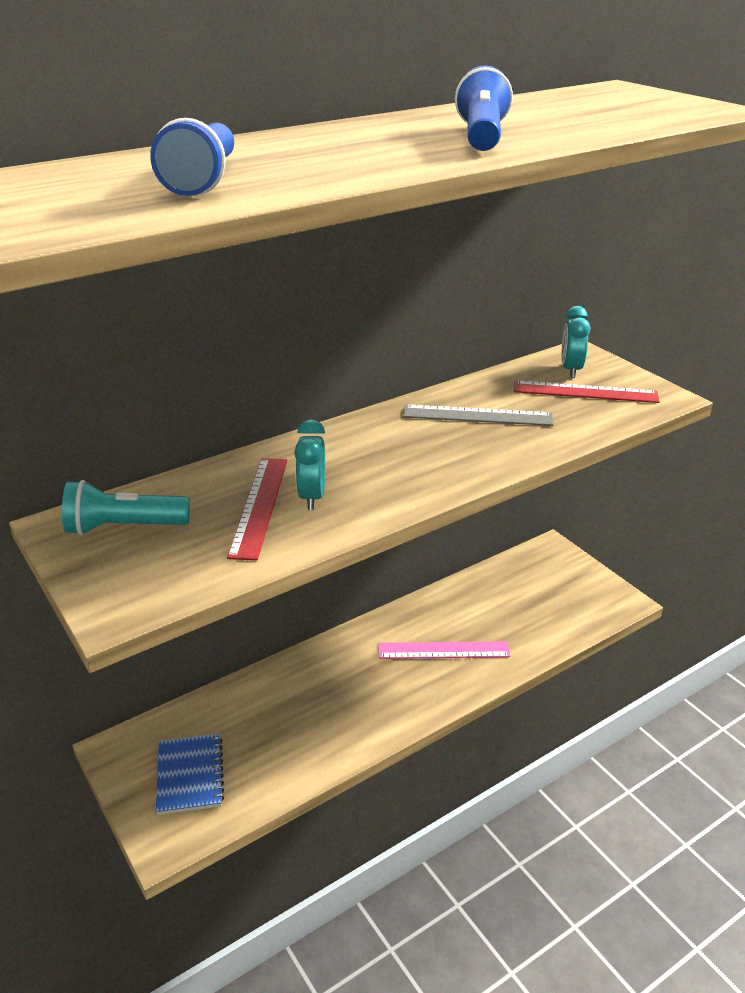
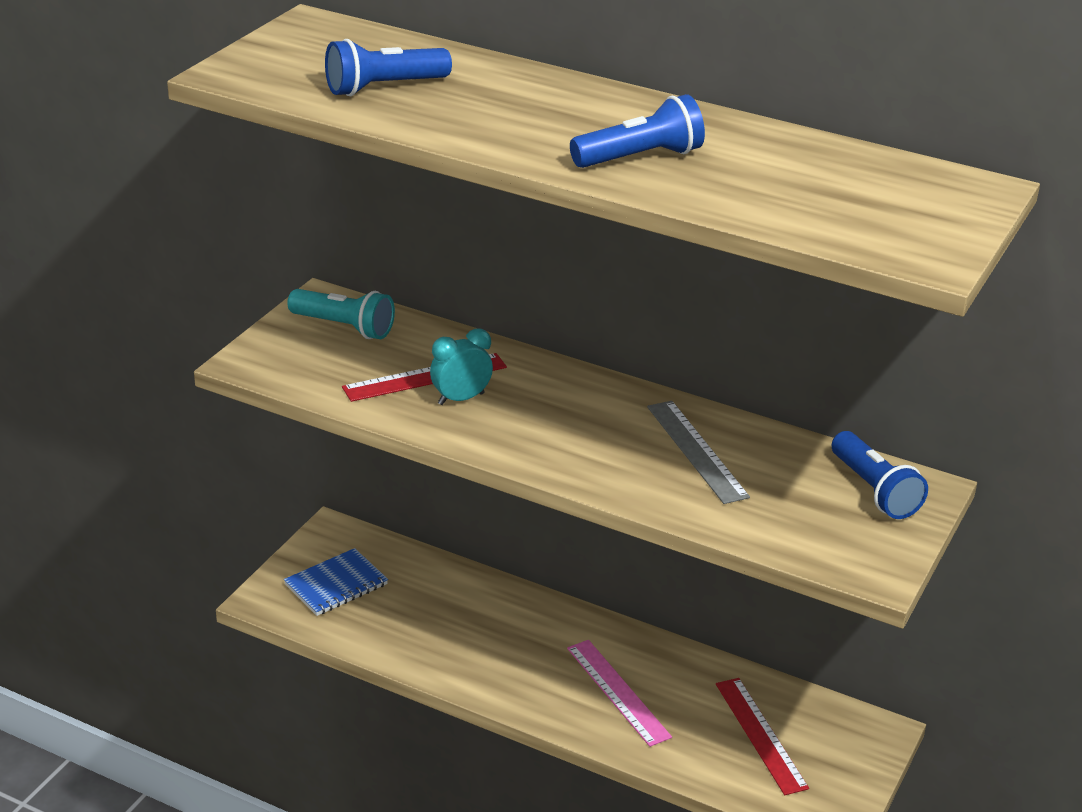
camera: 60 degrees right, 0 degrees up
(124, 527) = (344, 327): turquoise flashlight -> turquoise flashlight turned 150 degrees clockwise
(571, 370) = (874, 490): turquoise clock -> blue flashlight
(585, 392) = (827, 511): red ruler -> red ruler (761, 735)

